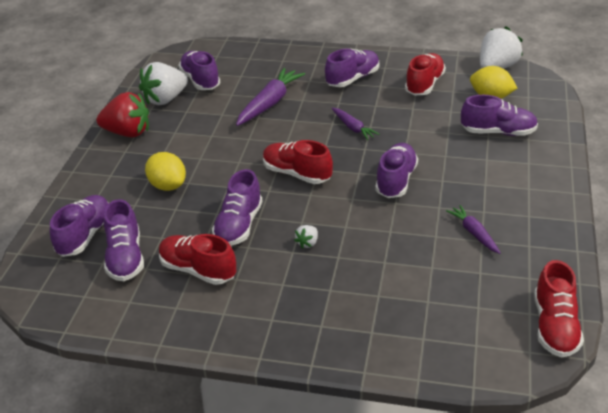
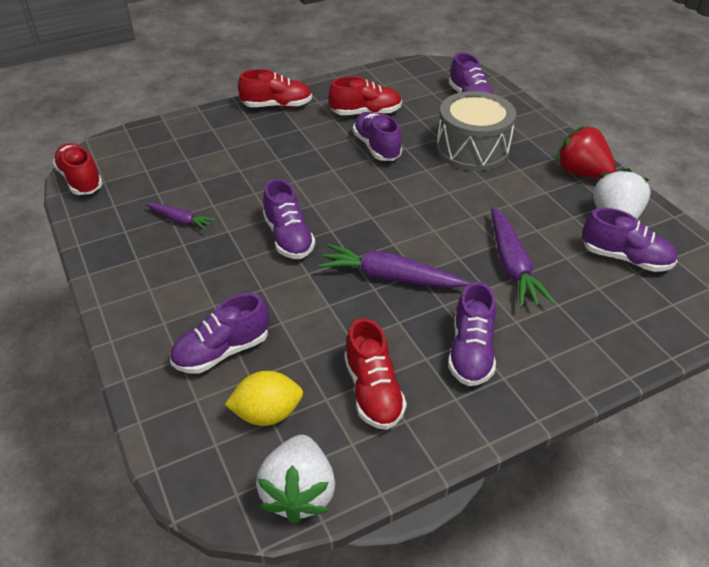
camera: 140 degrees right, 5 degrees up
(125, 258) = (423, 100): purple shoe -> none
(128, 133) = (581, 173): red strawberry -> red strawberry turned 75 degrees clockwise
(168, 186) = (472, 149): yellow lemon -> grey drum
(297, 174) = (384, 204): red shoe -> red shoe (277, 106)
(307, 243) = (311, 158): white strawberry -> none
(353, 128) = (389, 277): purple carrot -> purple carrot, size x1.74

